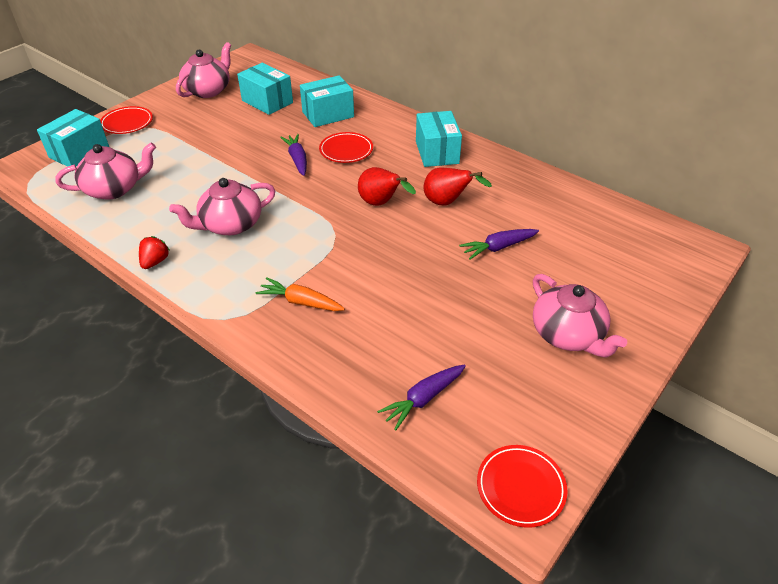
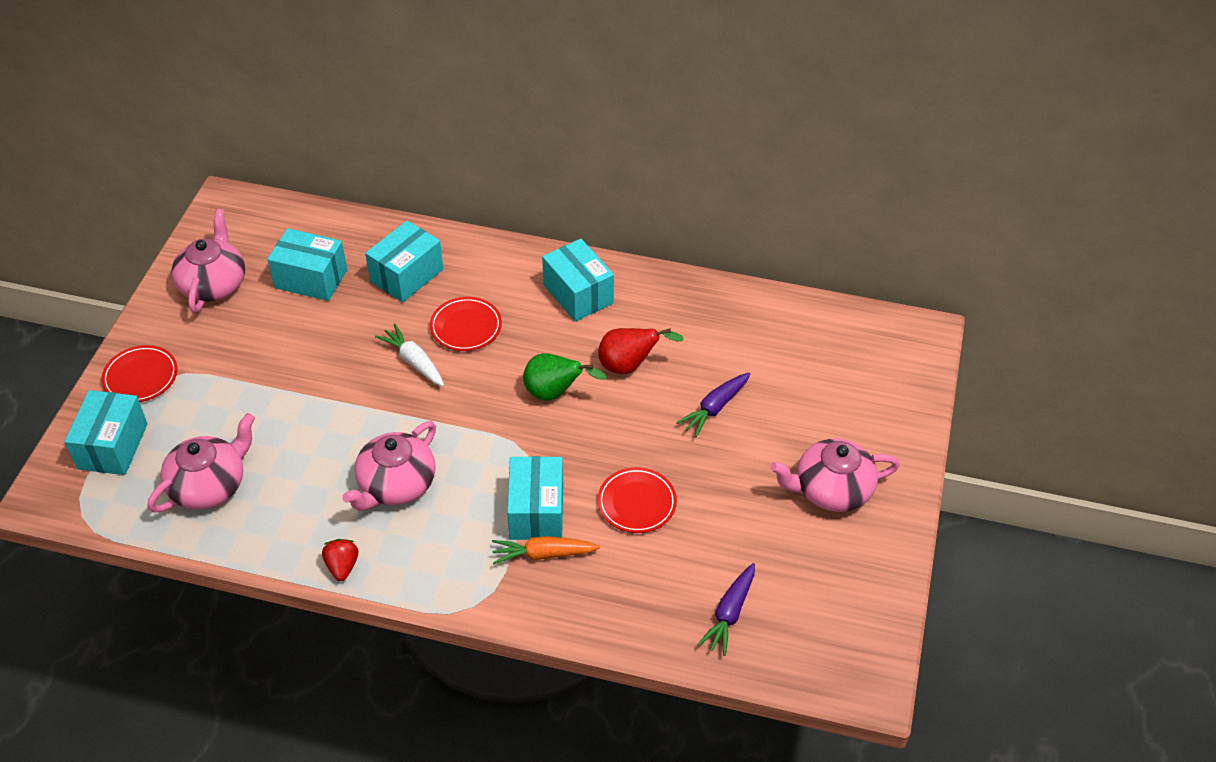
camera: 25 degrees left, 5 degrees up
(297, 159) = (414, 361): purple carrot -> white carrot
(315, 272) = (536, 511): none -> turquoise box
(381, 203) = (555, 393): red pear -> green pear
(520, 487) = (858, 663): red plate -> red plate (637, 503)
(568, 334) = (831, 490): pink teapot -> pink teapot turned 135 degrees clockwise

